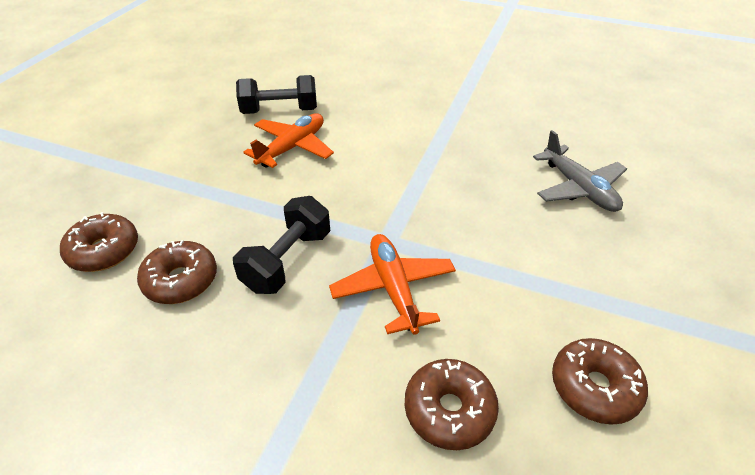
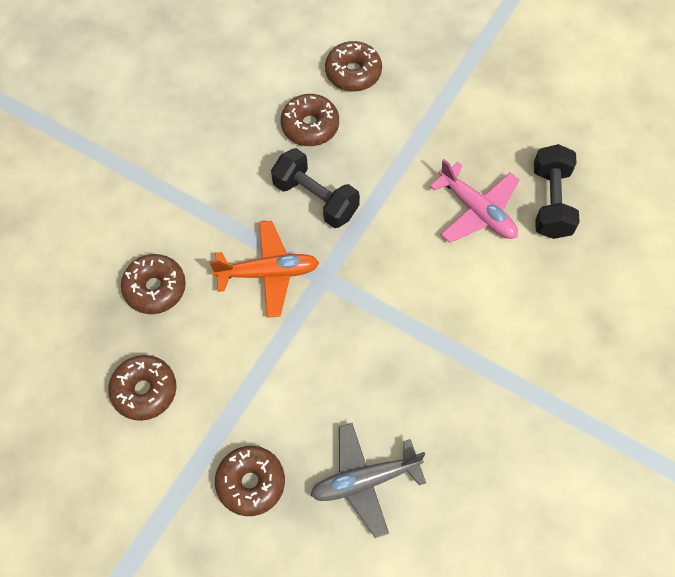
camera: 100 degrees right, 20 degrees up
(292, 147) = (477, 211): orange plane -> pink plane
(633, 264) = (251, 483): none -> brown donut

